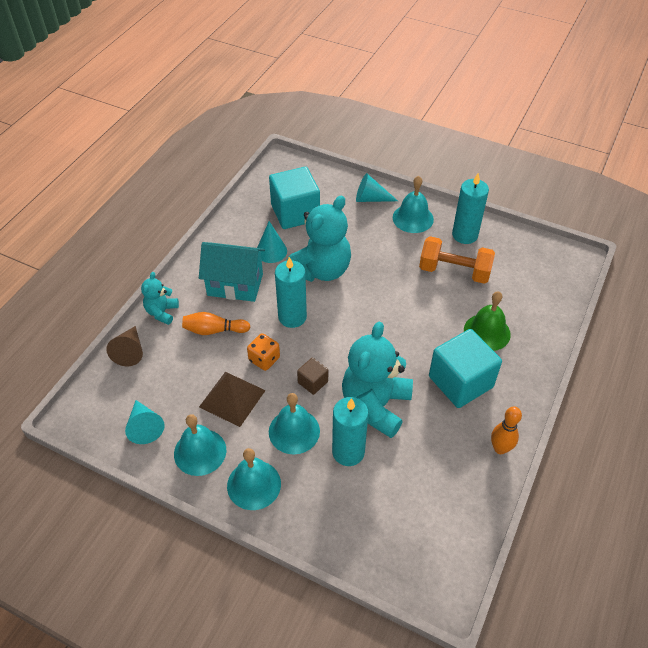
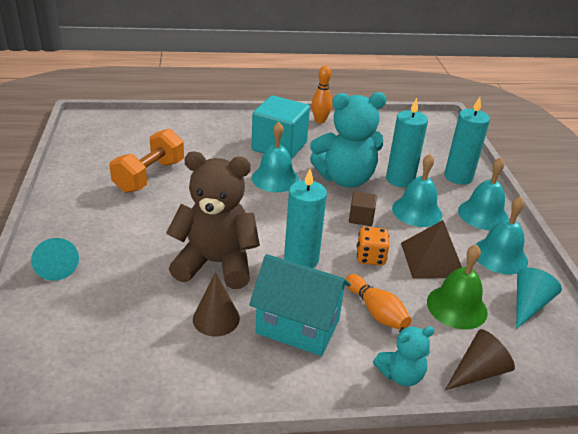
camera: 125 degrees left, 15 degrees down
(235, 284) = (298, 326): turquoise house -> turquoise house turned 45 degrees counterclockwise
(271, 251) = (216, 318): turquoise cone -> brown cone
(295, 212) = (124, 326): turquoise cube -> none
(321, 270) = (216, 263): turquoise teddy bear -> brown teddy bear
(413, 218) = (78, 222): turquoise bell -> turquoise bell (275, 178)
(454, 271) = (149, 176): orange dumbbell -> orange dumbbell turned 45 degrees clockwise
(465, 235) = (87, 181): turquoise candle -> turquoise candle (458, 177)
(487, 332) = (214, 145): green bell -> green bell (457, 306)

